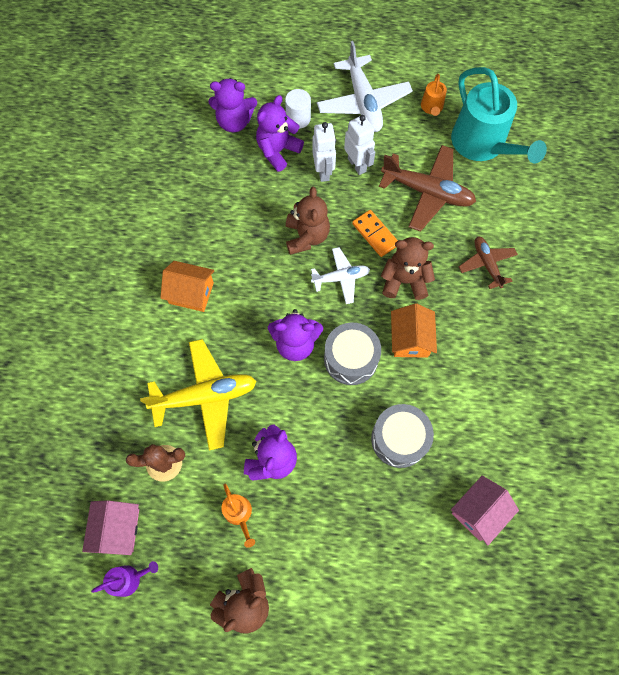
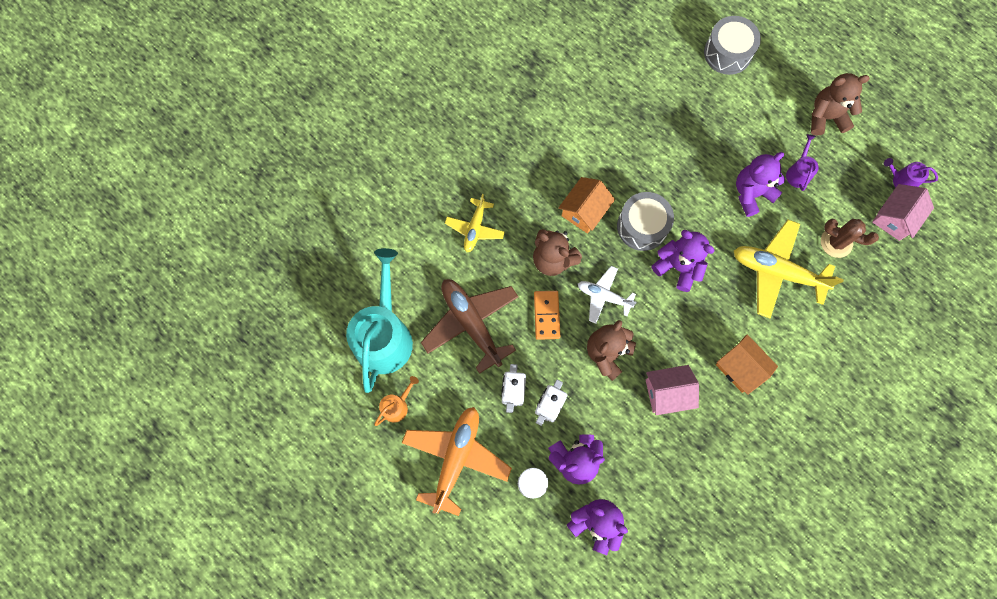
camera: 145 degrees left, 5 degrees up
(239, 514) = (798, 173): orange watering can -> purple watering can
(363, 102) = (456, 458): white plane -> orange plane
(399, 439) = (647, 148): grey drum -> grey drum (727, 53)
(478, 512) = (626, 70): pink house -> pink house (667, 392)
(487, 264) = (475, 228): brown plane -> yellow plane

